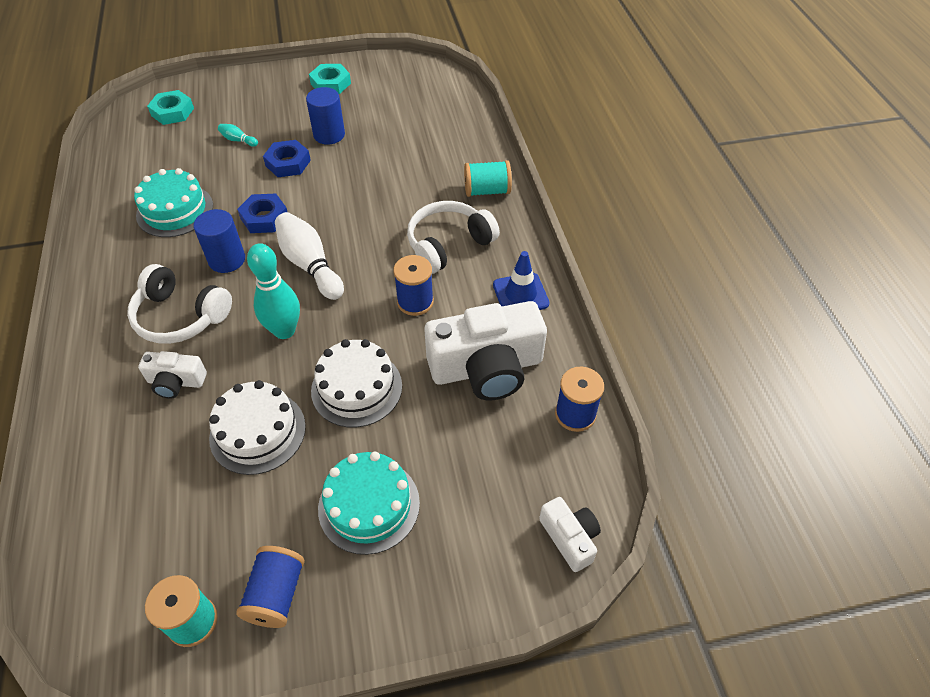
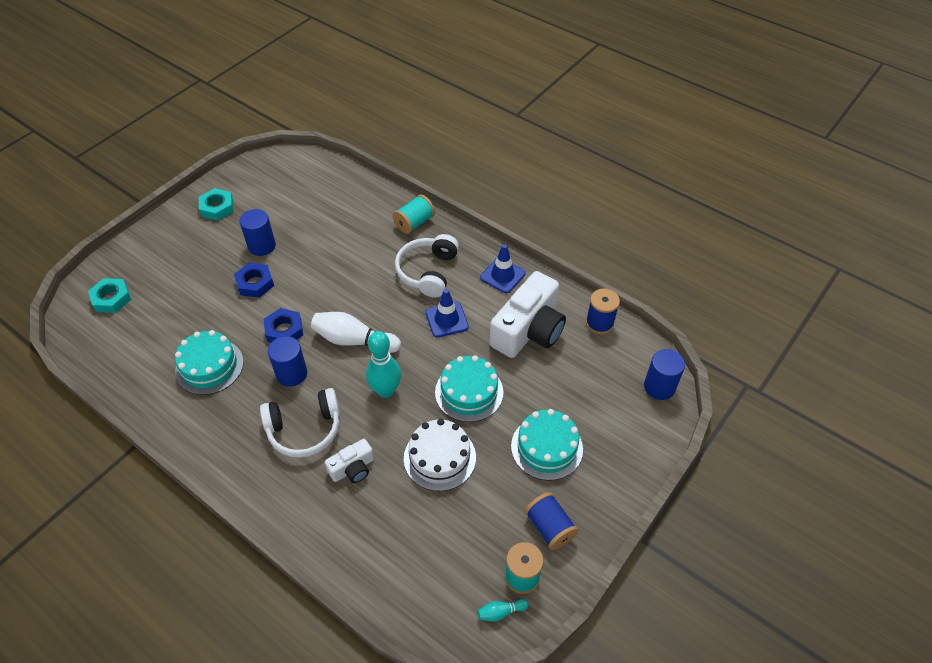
camera: 40 degrees left, 0 degrees up
(238, 140) = (195, 289): turquoise bowling pin -> turquoise bowling pin (501, 612)
(356, 388) = (469, 392): white cake -> turquoise cake
(415, 302) = (446, 320): blue spool -> blue traffic cone
(570, 538) = (659, 387): white camera -> blue cylinder

